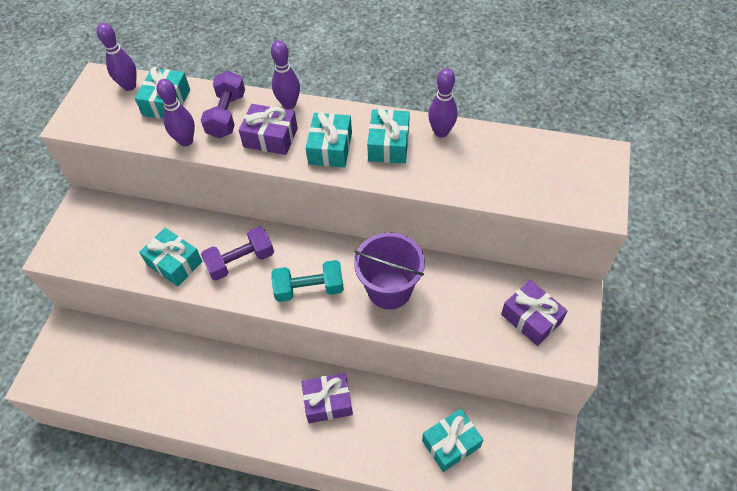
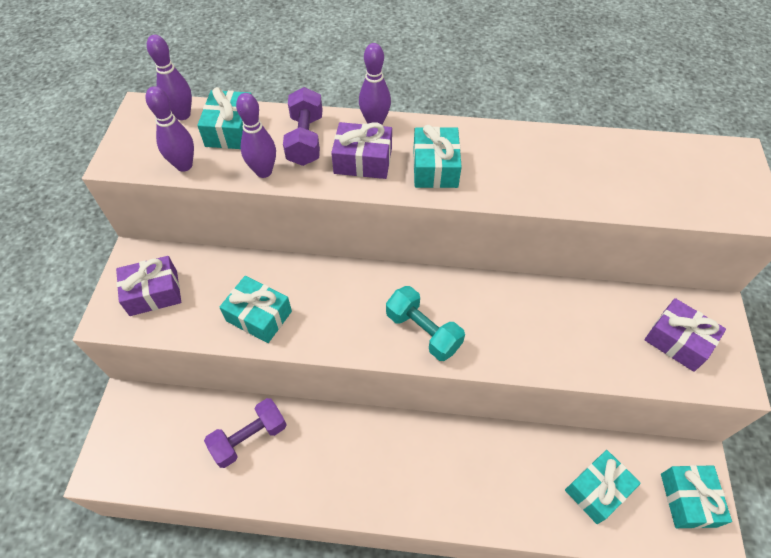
camera: 10 degrees left, 0 degrees up
(240, 261) = (336, 307): purple dumbbell -> purple dumbbell (249, 438)
(309, 289) = (423, 331): turquoise dumbbell -> turquoise dumbbell turned 60 degrees clockwise
(328, 402) = (450, 457): purple gift -> purple gift (153, 293)
(388, 145) = (500, 159): turquoise gift -> turquoise gift (688, 500)
(389, 289) = (514, 323): purple bucket -> none
(441, 132) = (554, 141): purple bowling pin -> purple bowling pin (184, 165)

